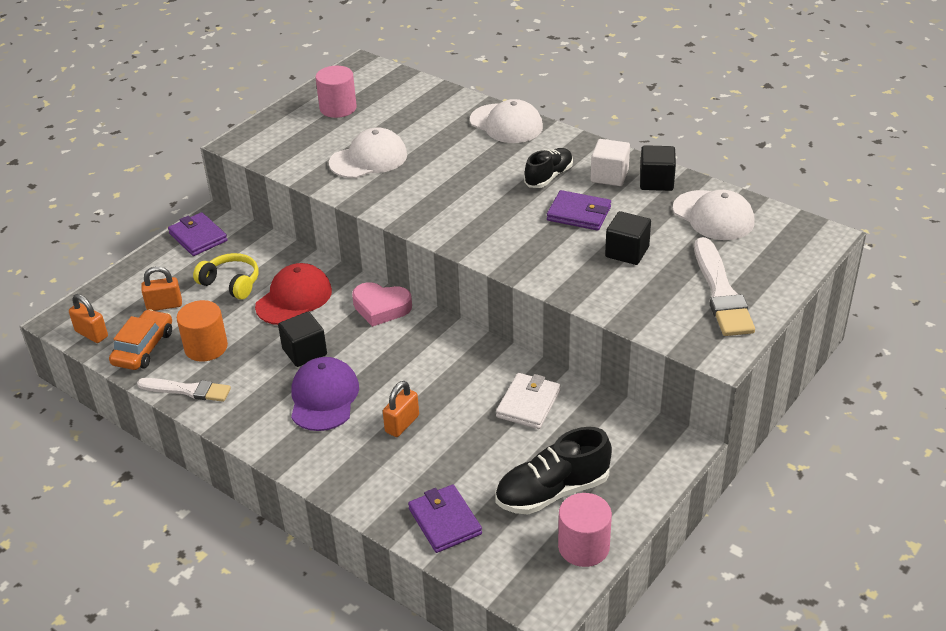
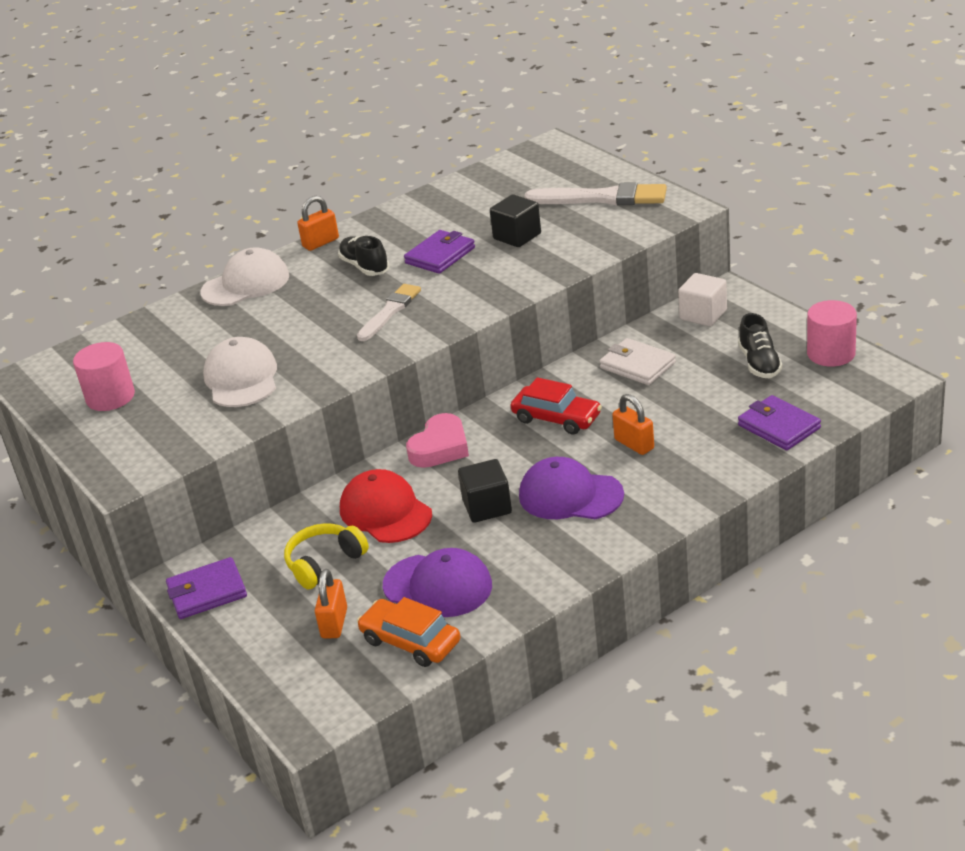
camera: 70 degrees left, 5 degrees down
(91, 334) = (355, 692): orange padlock -> orange padlock (321, 243)
(188, 390) = (510, 601): white brush -> white brush (390, 311)
(206, 347) = (438, 586): orange cylinder -> purple cap
(434, 367) = (556, 418): none -> red car
(445, 521) = (779, 427): purple wallet -> purple wallet turned 60 degrees clockwise
(552, 492) = (759, 363): black shoe -> black shoe, size x0.66
(609, 176) = (388, 233): white cube -> white cube (703, 315)
(656, 181) = (416, 210): black cube -> none
(713, 216) = (489, 189): white cap -> none

